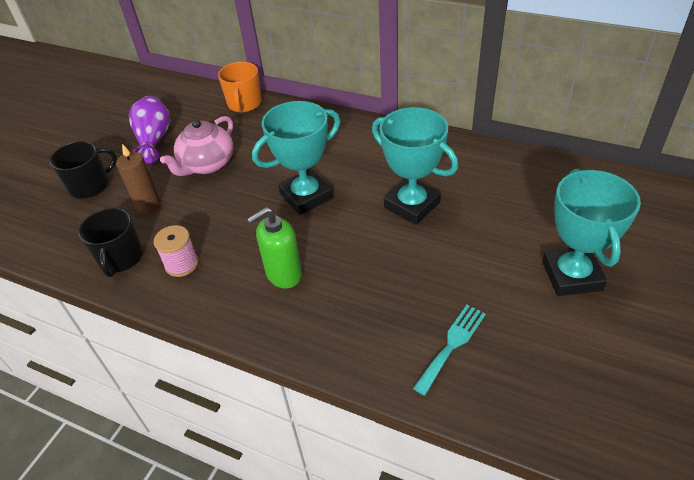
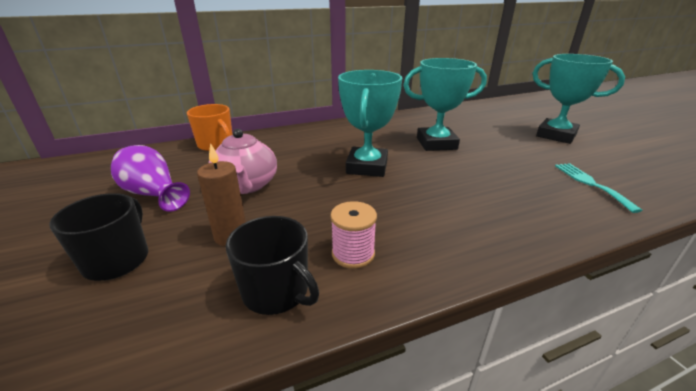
camera: 50 degrees left, 15 degrees down
(283, 274) = (443, 210): green soap dispenser -> none

